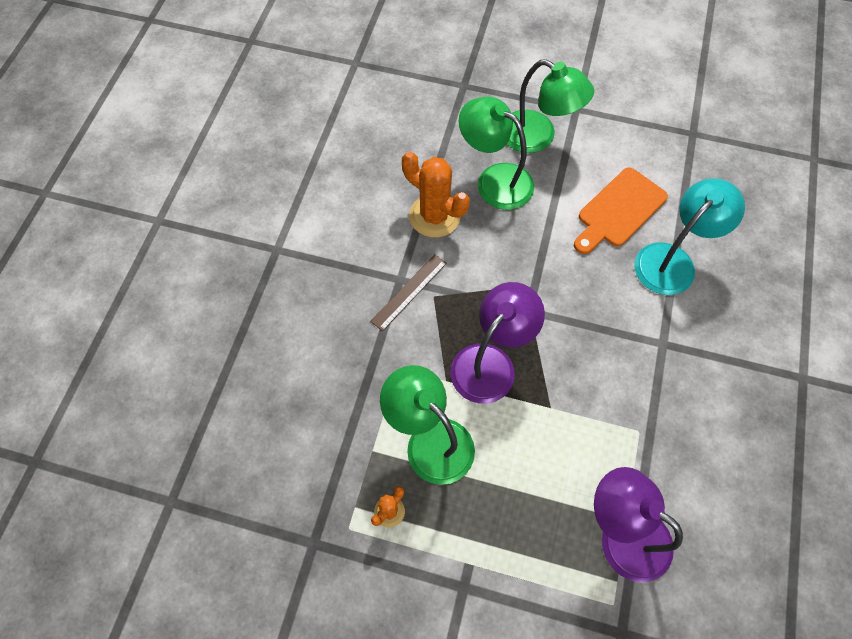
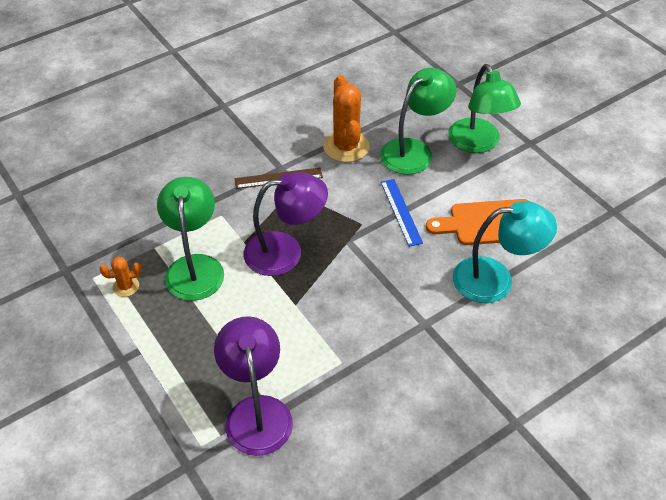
camera: 40 degrees right, 15 degrees down
(494, 180) = (414, 150): green lamp -> green lamp turned 60 degrees clockwise
(543, 250) = (401, 212): none -> blue ruler

